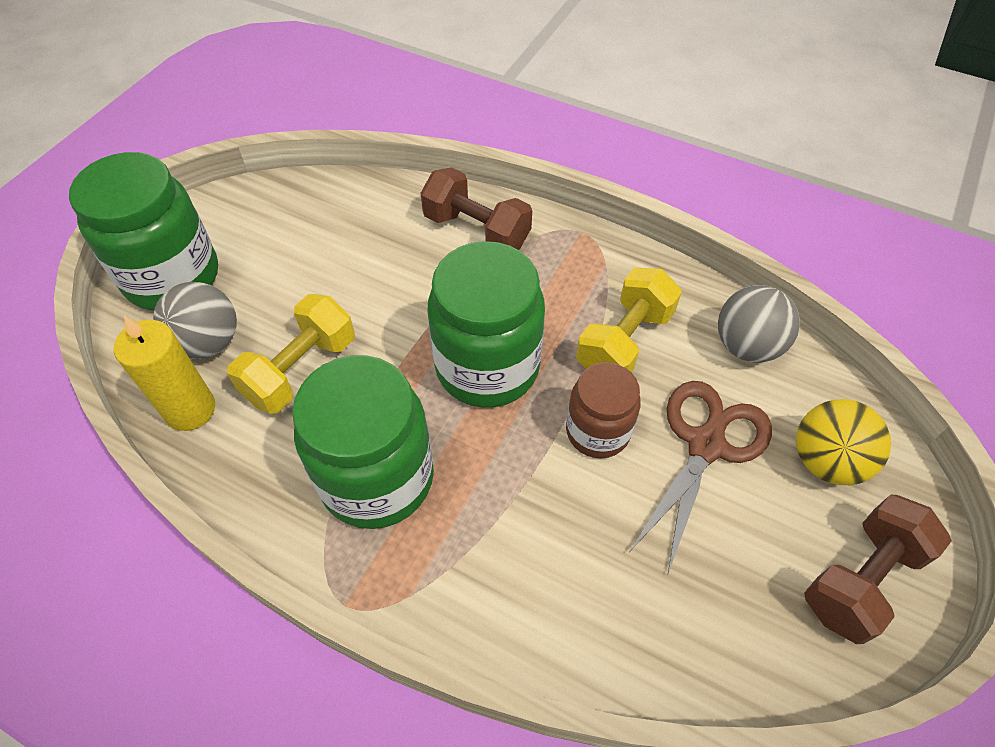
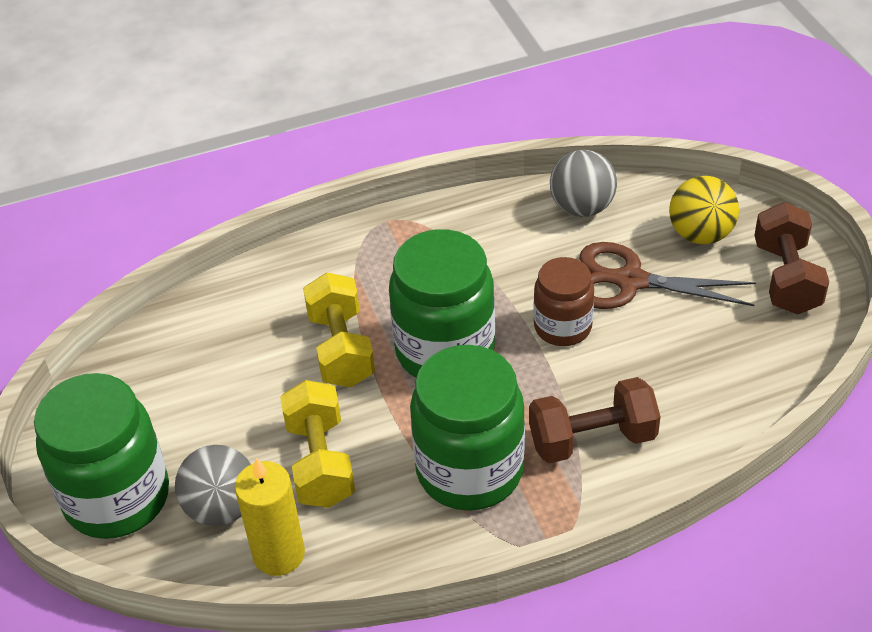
camera: 45 degrees left, 10 degrees down
(477, 230) = (312, 277): brown dumbbell -> brown dumbbell (592, 439)
(624, 342) = (509, 265): yellow dumbbell -> yellow dumbbell (341, 349)
(705, 445) = (630, 281): brown scissors -> brown scissors turned 60 degrees counterclockwise

